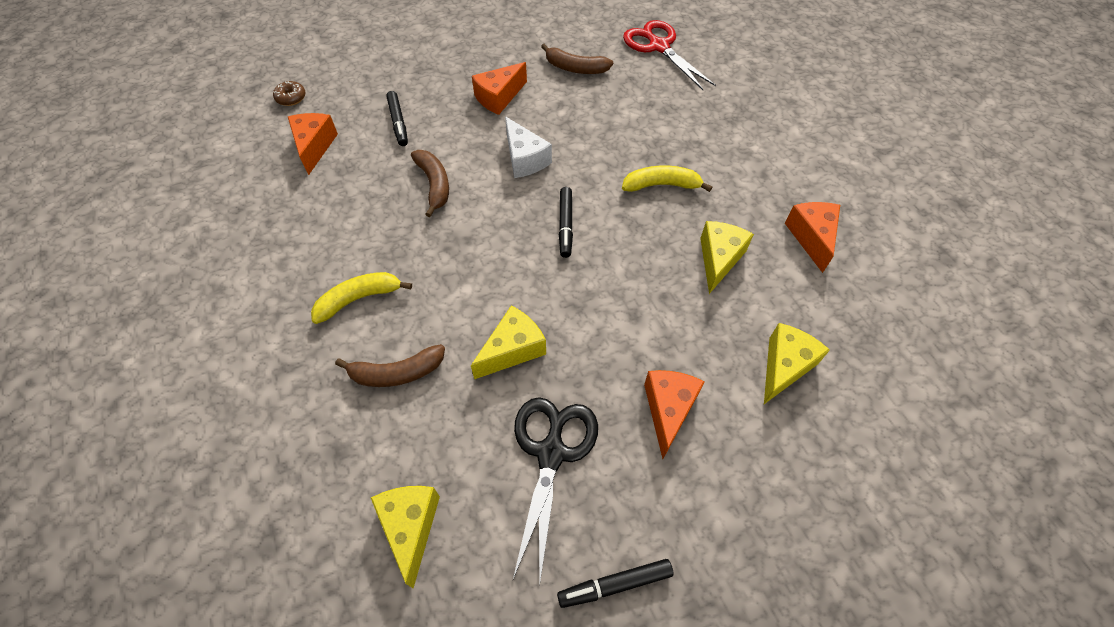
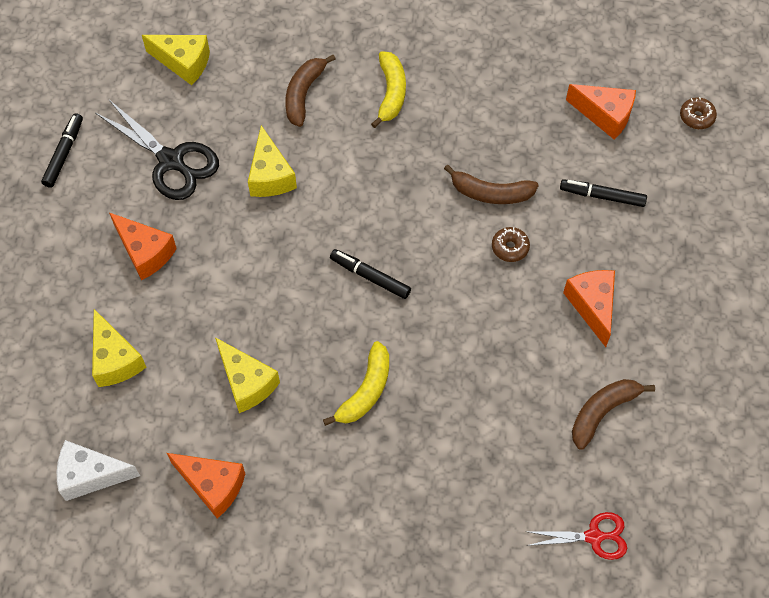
camera: 120 degrees right, 5 degrees up
(479, 155) = (510, 247): none -> brown donut
(524, 159) = (479, 285): white cheese -> white cheese (91, 475)
(659, 47) = (594, 536): red scissors -> red scissors, size x0.60

